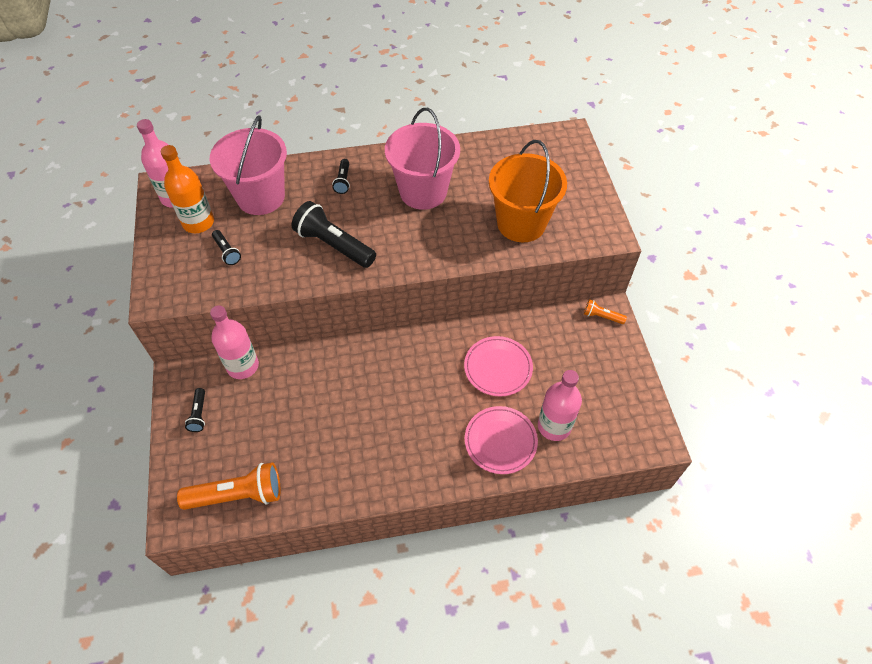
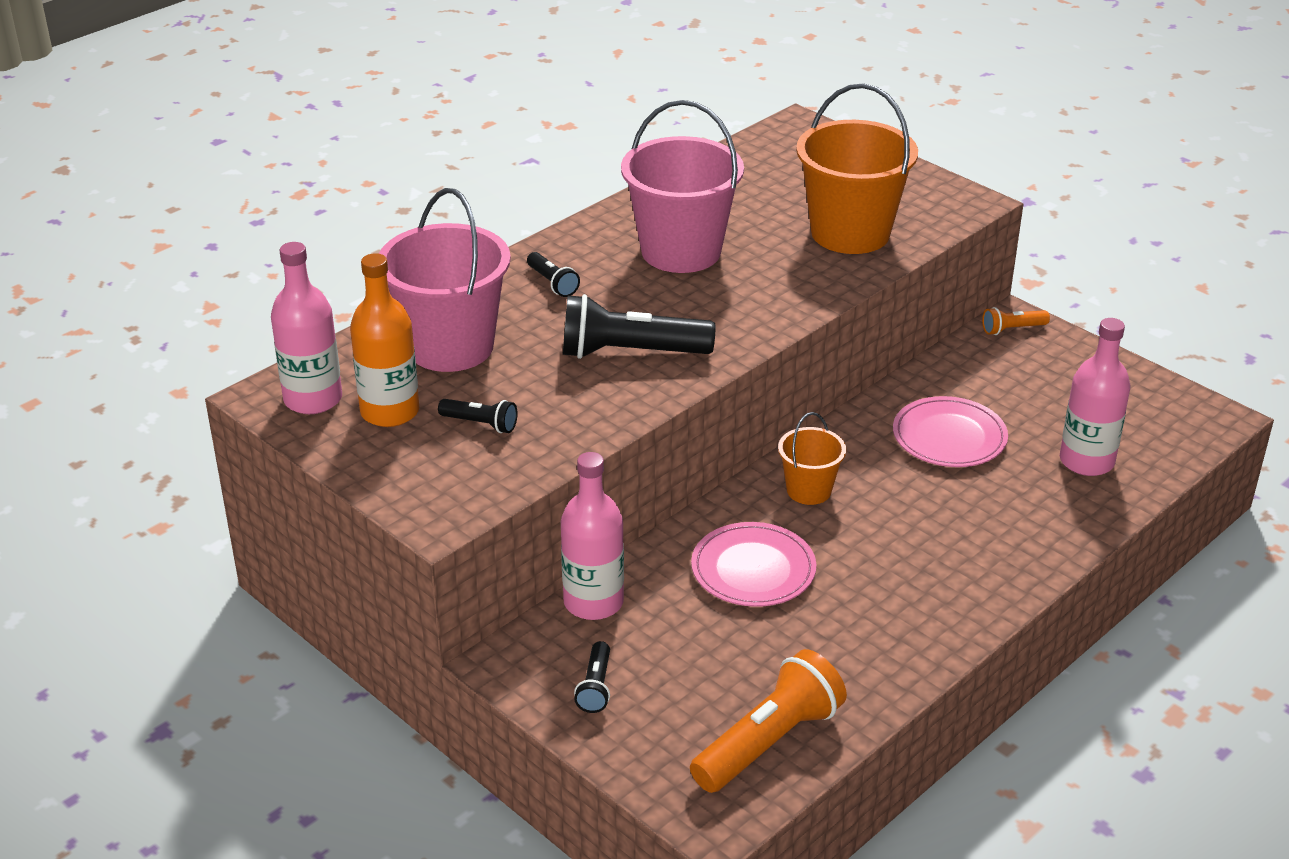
camera: 35 degrees left, 20 degrees down
(199, 414) = (596, 687): black flashlight -> black flashlight turned 45 degrees clockwise
(397, 360) = (809, 490): none -> orange bucket
(500, 441) = (1042, 507): pink plate -> pink plate (753, 569)

